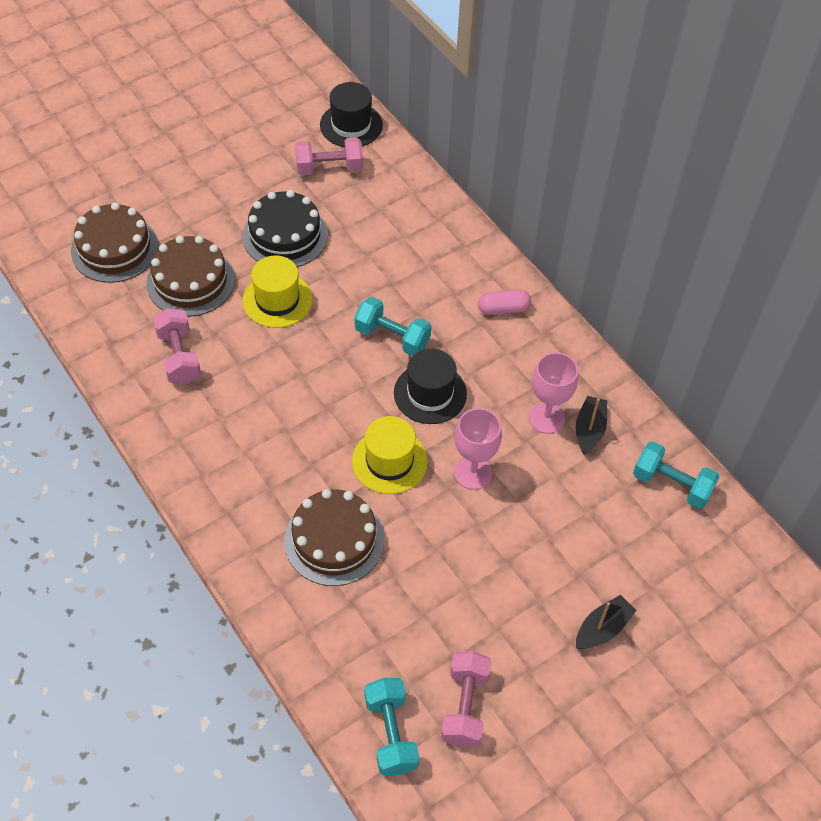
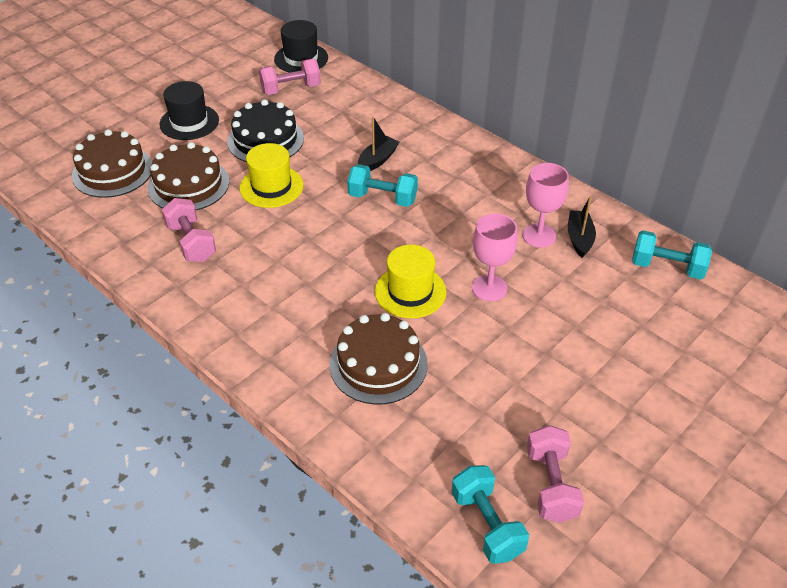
camera: 10 degrees left, 10 degrees down
(430, 393) = (430, 234): black hat -> black hat (189, 122)
(503, 309) = (472, 163): pink capsule -> none
(602, 628) = (654, 392): black boat -> black boat (377, 160)

